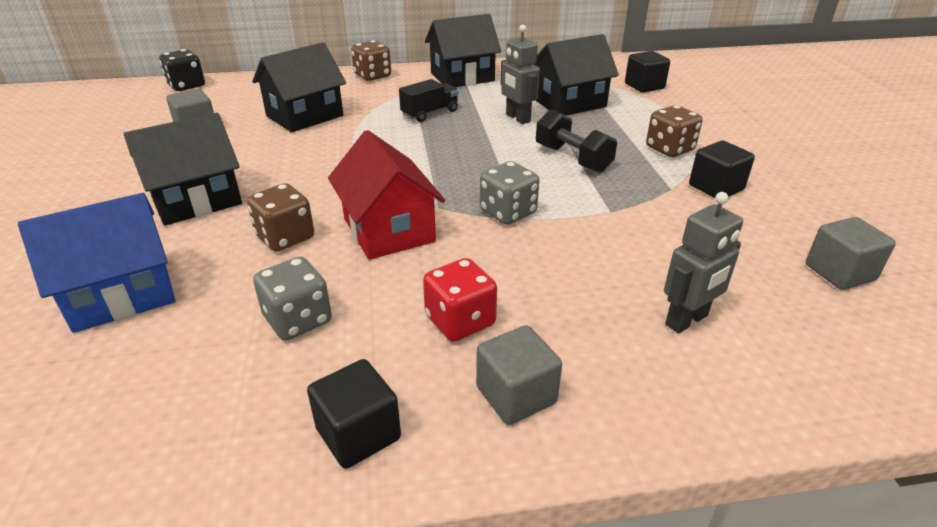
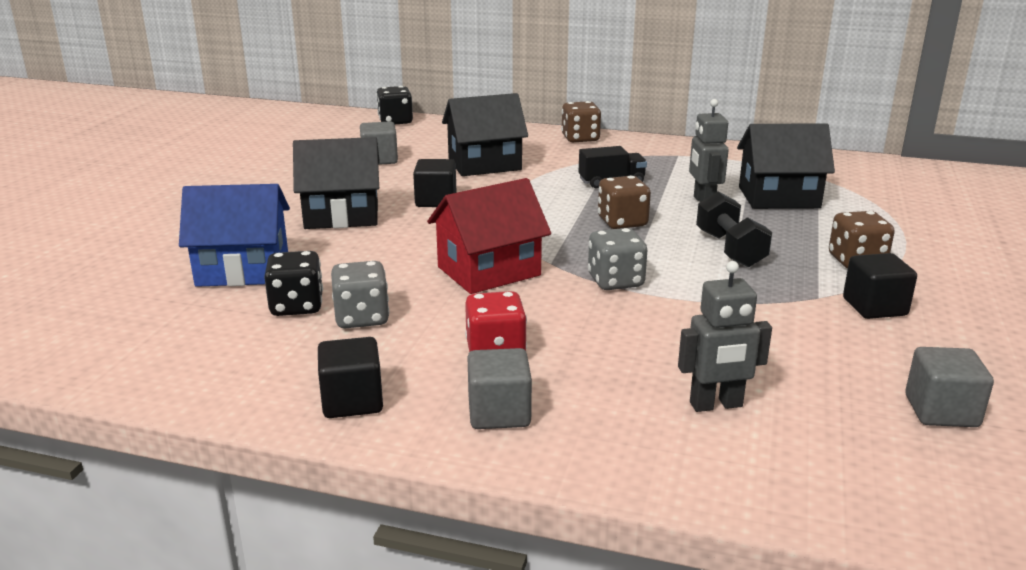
camera: 25 degrees right, 10 degrees down
(215, 325) = (297, 306): none -> black dice
(285, 237) = (394, 258): brown dice -> brown dice (622, 222)
(389, 230) = (489, 271): red house -> red house turned 60 degrees clockwise
(462, 77) = (676, 153): black house -> none
(644, 86) = (891, 195): black cube -> black cube (436, 201)

